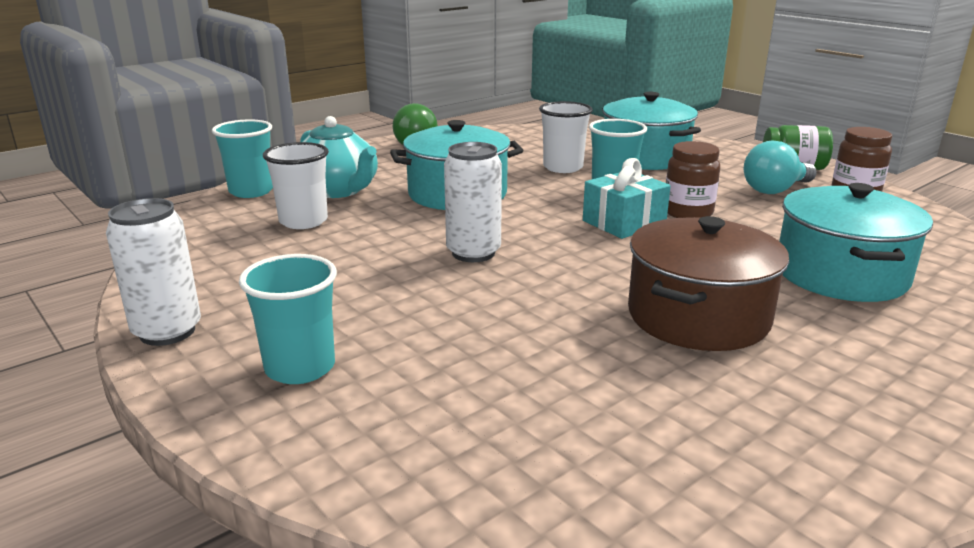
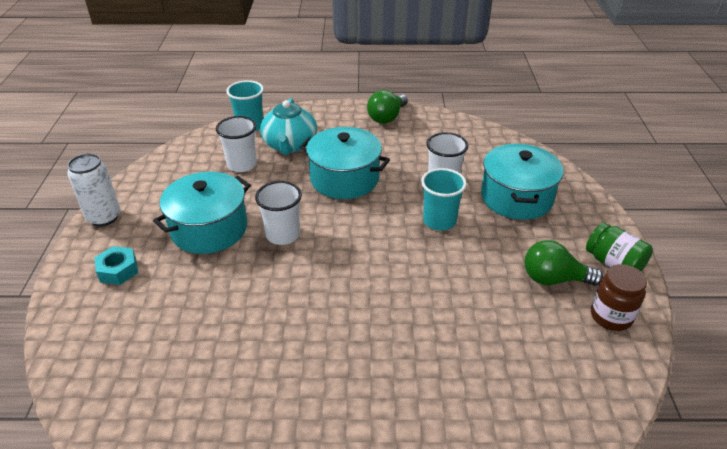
camera: 40 degrees right, 15 degrees up
(300, 367) = (118, 270): turquoise cup -> turquoise nut
(473, 253) = (283, 235): white can -> white cup
(624, 223) = (398, 255): turquoise gift -> none
(688, 212) = (452, 268): brown jar -> none
(698, 316) = (316, 352): brown pot -> none
(775, 190) = (553, 279): turquoise light bulb -> green light bulb
(841, 274) = (453, 378): turquoise pot -> turquoise pot (209, 229)

